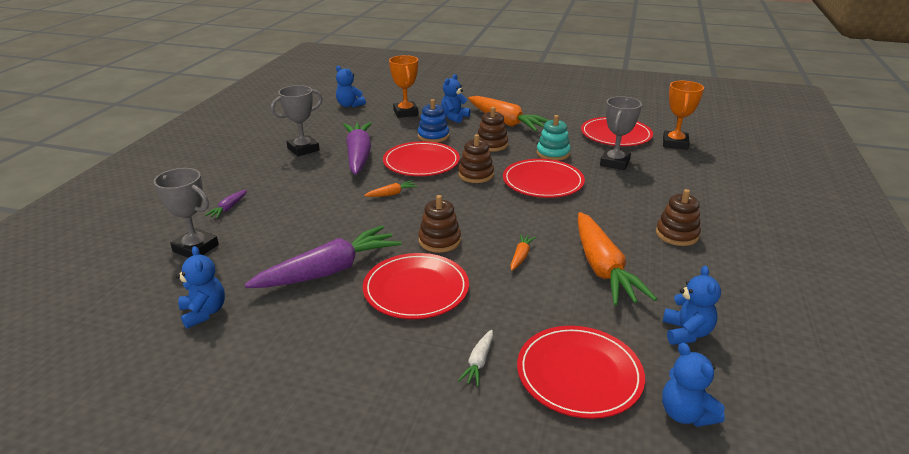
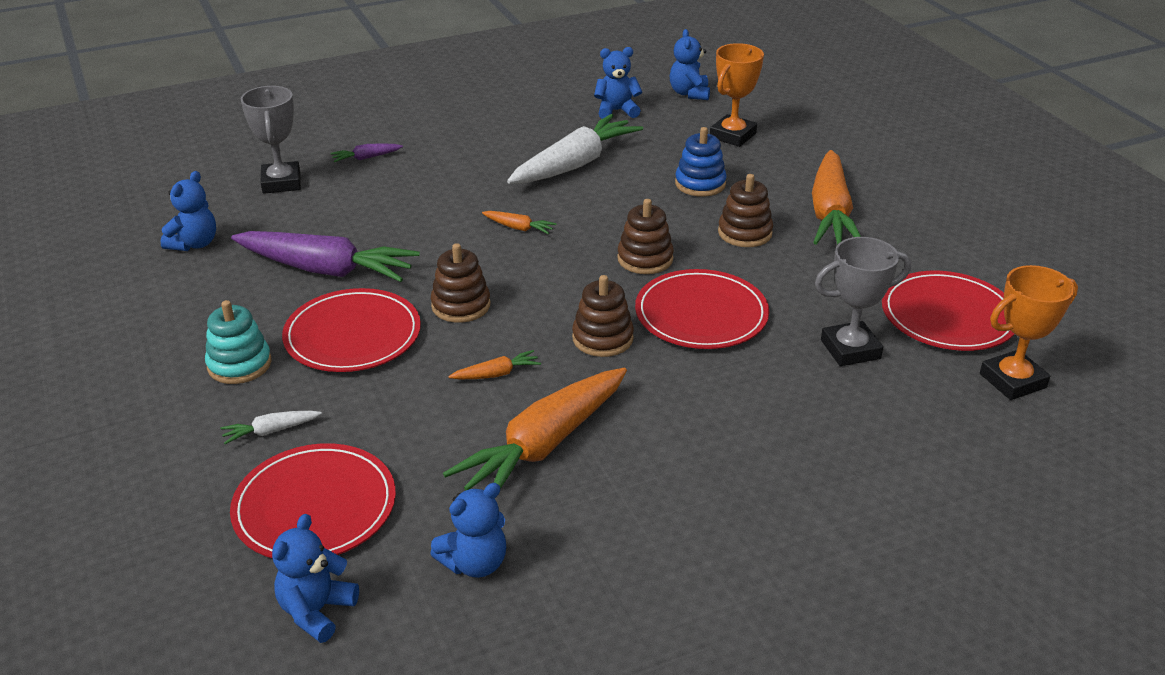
camera: 50 degrees right, 5 degrees up
(303, 149) = (538, 127): grey trophy -> none
(358, 155) = (574, 164): purple carrot -> white carrot
(421, 162) = (620, 209): red plate -> none
(454, 117) = (778, 172): blue teddy bear -> blue teddy bear (616, 111)
(553, 153) = (795, 288): turquoise stacking toy -> turquoise stacking toy (239, 364)
(677, 234) = (710, 479): brown stacking toy -> brown stacking toy (602, 338)

